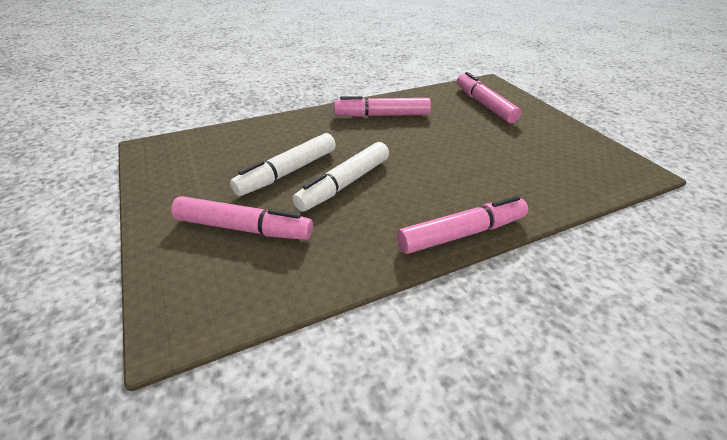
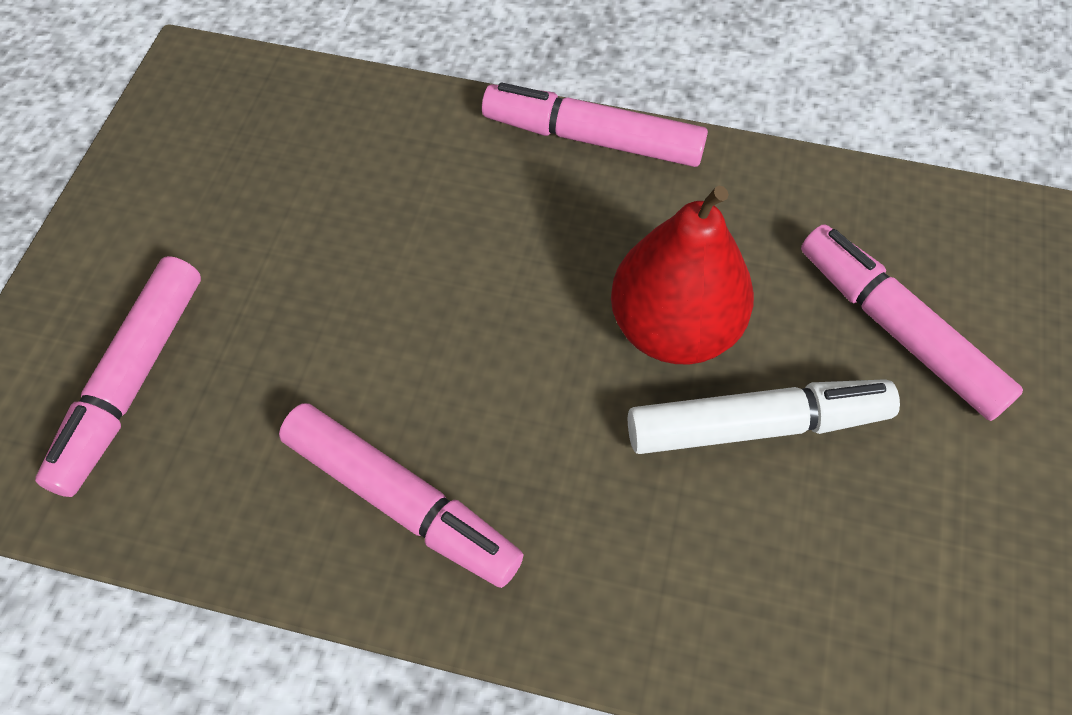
camera: 140 degrees left, 20 degrees up
(345, 184) = (674, 328): white marker -> red pear

